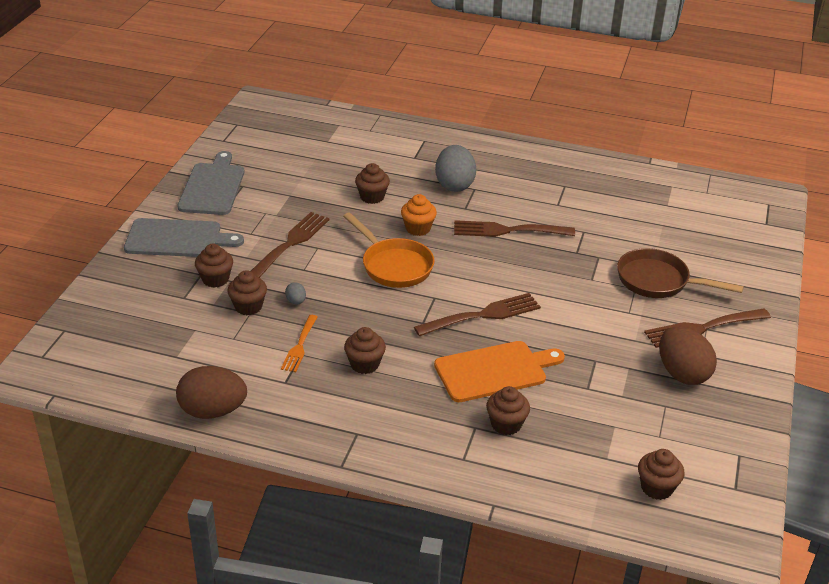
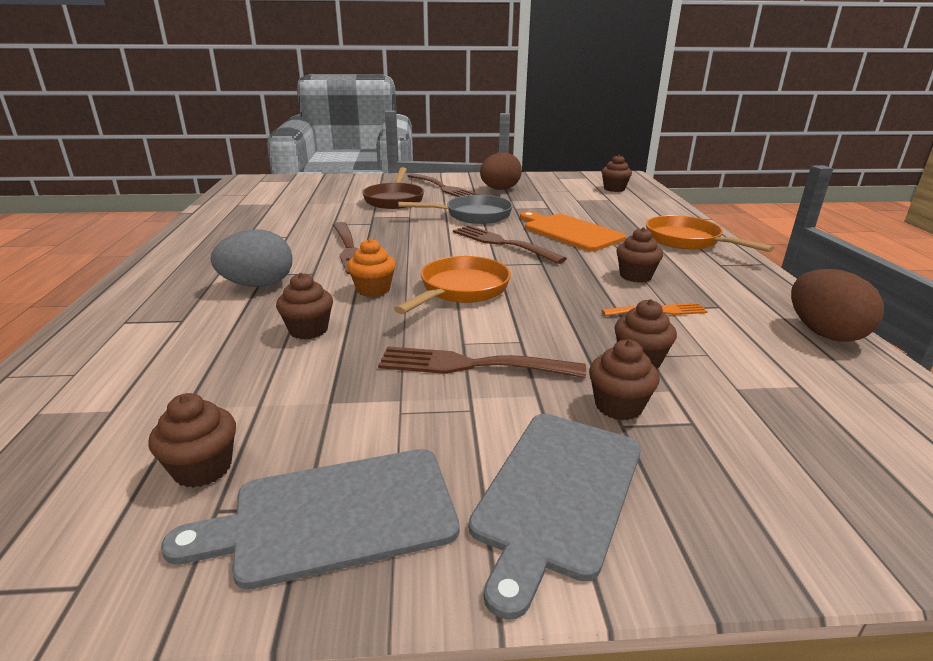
camera: 110 degrees left, 10 degrees down
(177, 239) = (557, 494): grey cutting board -> grey cutting board turned 135 degrees counterclockwise
(296, 301) = (589, 331): grey egg -> none
(426, 446) = (687, 241): none -> orange pan
(506, 424) = (623, 223): brown cupcake -> brown cupcake (203, 468)
(577, 321) = (473, 215): none -> grey pan

